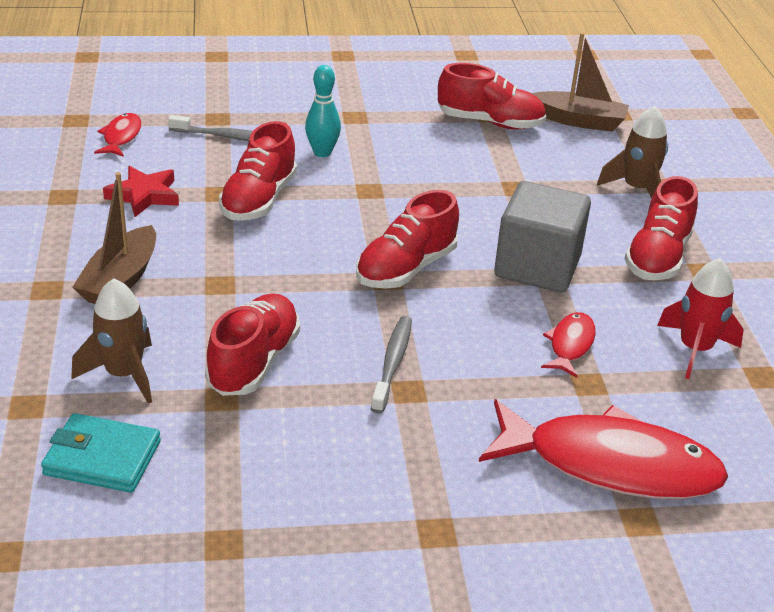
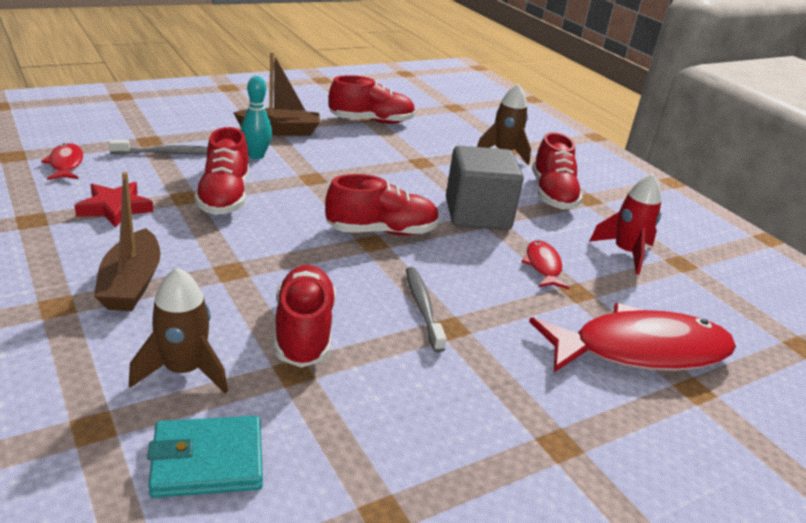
camera: 25 degrees left, 5 degrees down
(406, 268) = (381, 231): red shoe -> red shoe turned 120 degrees counterclockwise
(579, 121) = (432, 114): brown boat -> brown boat (280, 131)

